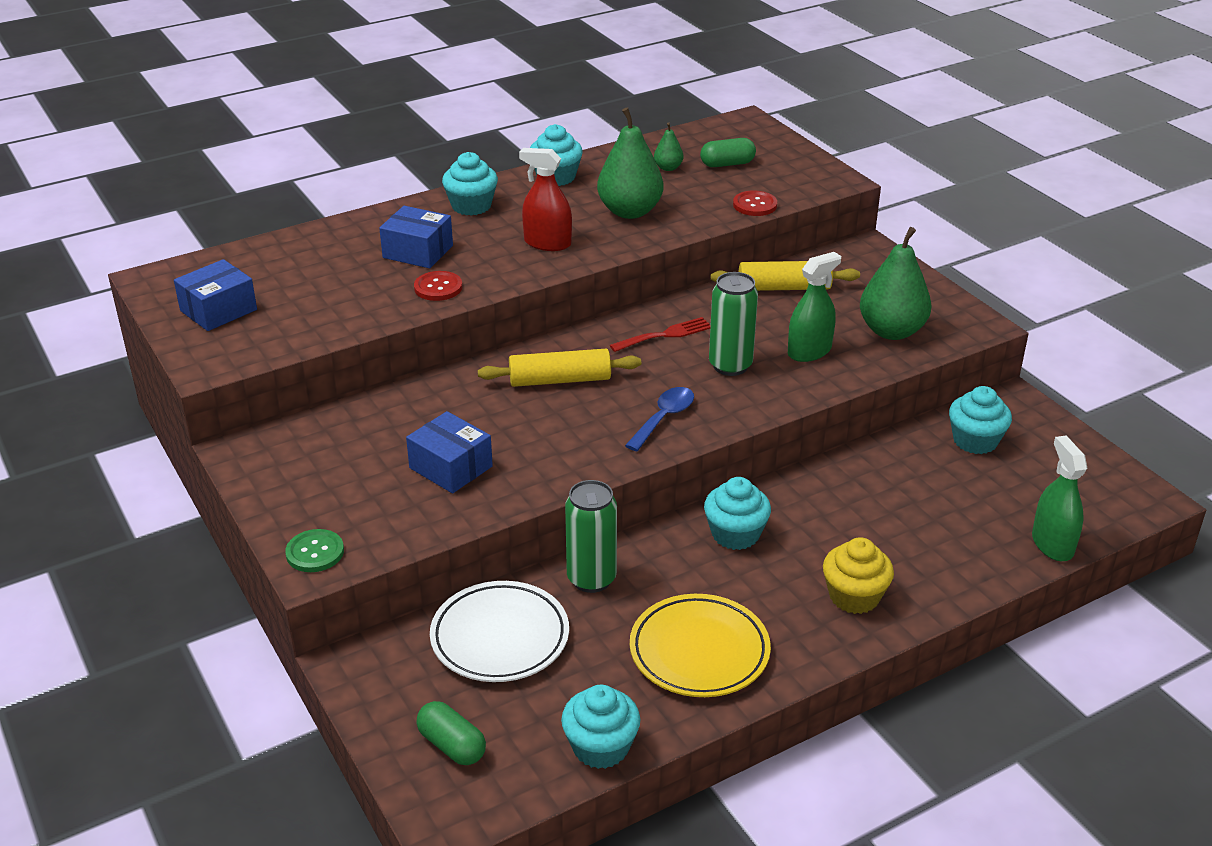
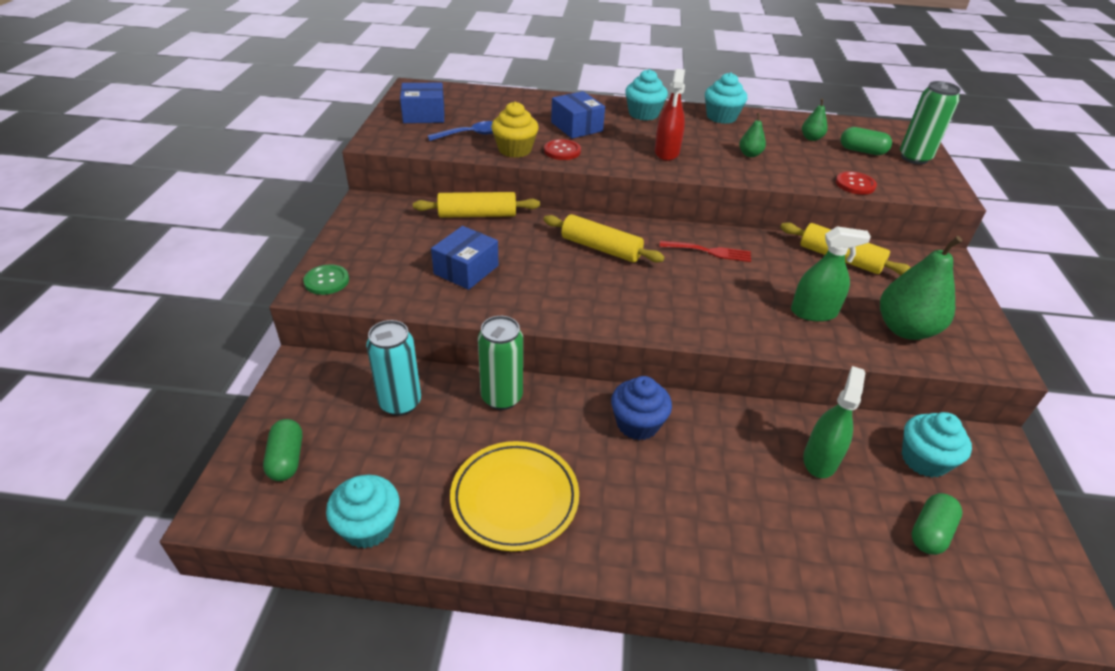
camera: 35 degrees right, 5 degrees up
(387, 404) = (477, 215): none -> yellow rolling pin
(451, 467) = (466, 270): blue box -> blue box turned 45 degrees clockwise
(500, 637) = (400, 403): white plate -> turquoise can
(547, 243) = (666, 152): red spray bottle -> red spray bottle turned 135 degrees counterclockwise
(630, 211) = (750, 154): green pear -> green pear, size x0.47
(664, 418) = (644, 307): blue spoon -> blue spoon (471, 134)
(730, 366) = (736, 294): green can -> green can (914, 158)
(735, 534) = (637, 424): turquoise cupcake -> blue cupcake
(854, 596) = (682, 531): yellow cupcake -> yellow cupcake (515, 150)
(1021, 494) = (930, 532): none -> green capsule
(1052, 544) = (921, 599): green spray bottle -> green spray bottle (820, 459)

